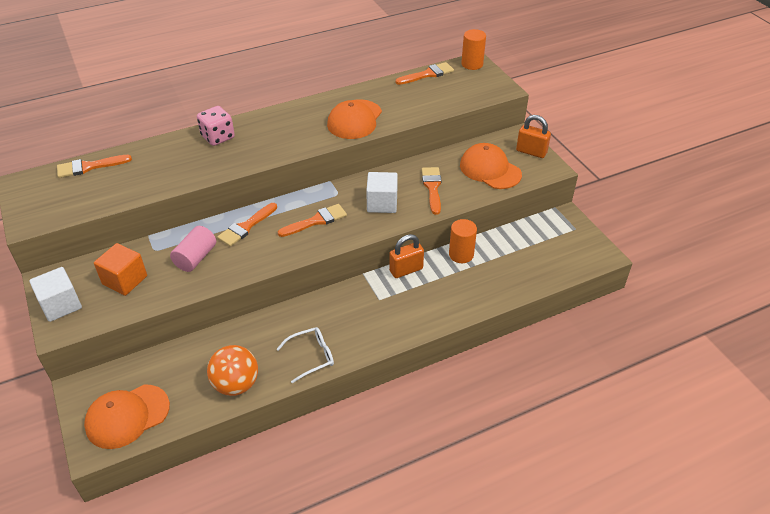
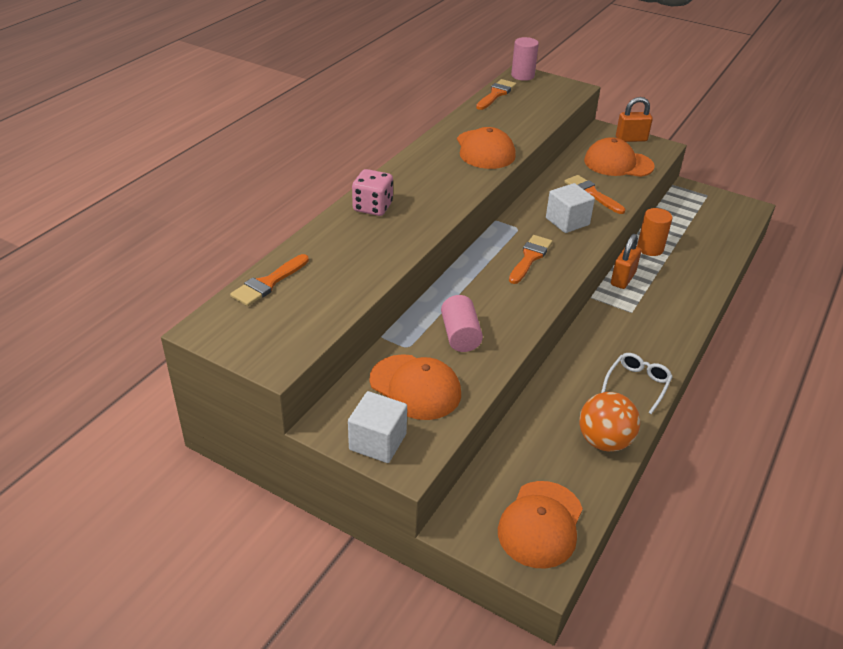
camera: 35 degrees left, 5 degrees down
(125, 280) = (415, 387): orange cube -> orange cap
(246, 227) = (472, 288): orange brush -> none
(472, 64) = (522, 76): orange cylinder -> pink cylinder

